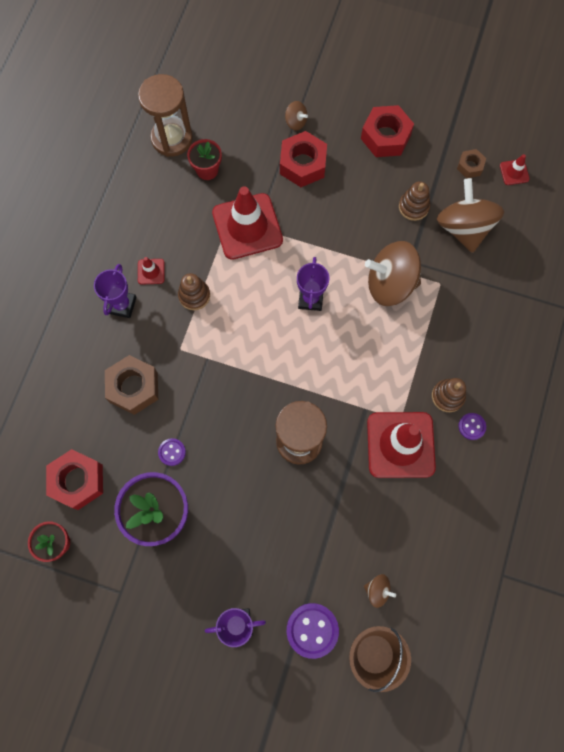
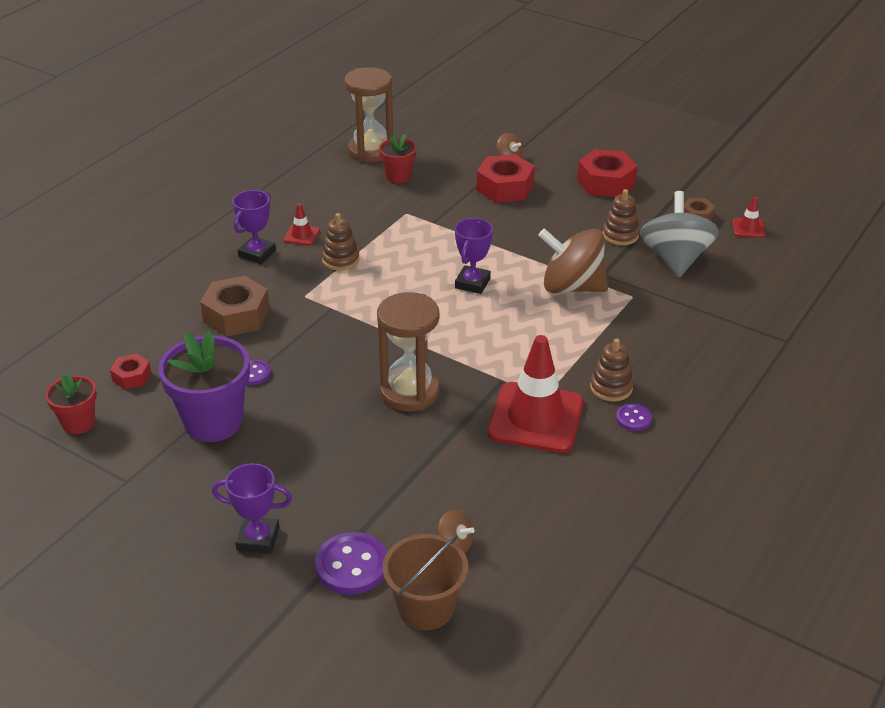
camera: 15 degrees right, 35 degrees down
(77, 481) = (132, 377): red nut -> red nut, size x0.54
(247, 226) = (424, 220): red traffic cone -> none
(463, 228) = (675, 259): brown spinning top -> grey spinning top

